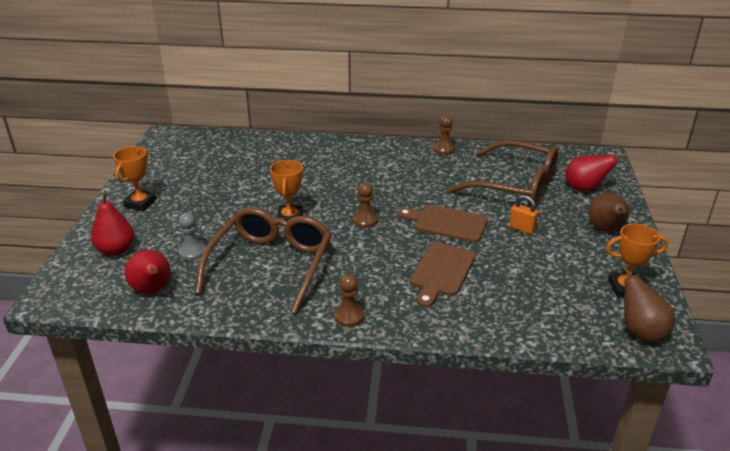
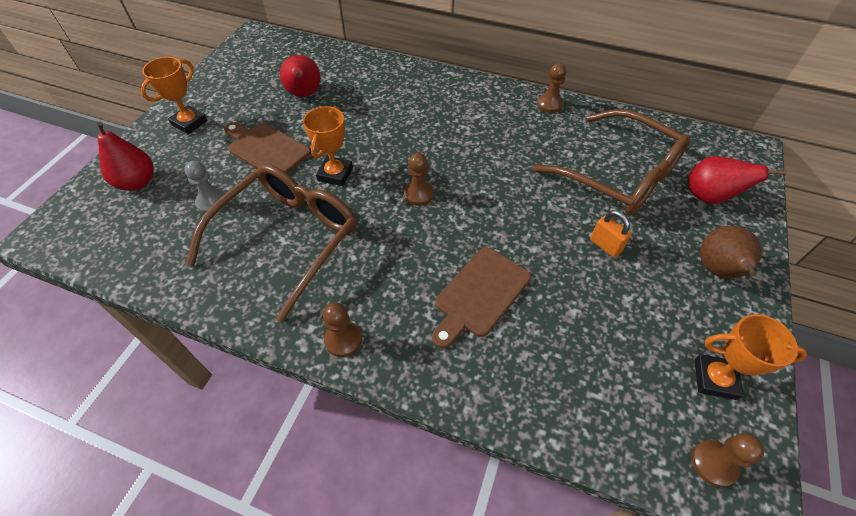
camera: 15 degrees right, 20 degrees up
(153, 290) = (148, 248): red pear -> red pear (304, 94)
(447, 223) = (514, 218): brown cutting board -> brown cutting board (266, 149)
(640, 331) = (713, 463): brown pear -> brown pawn

